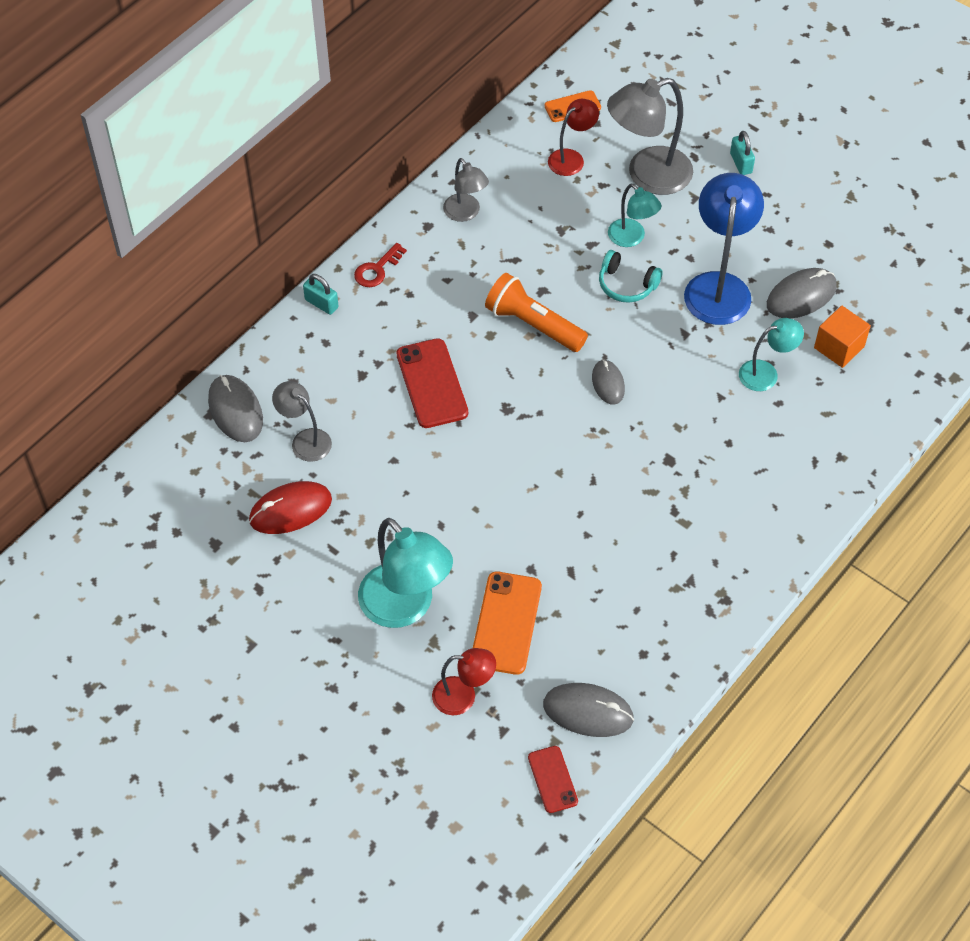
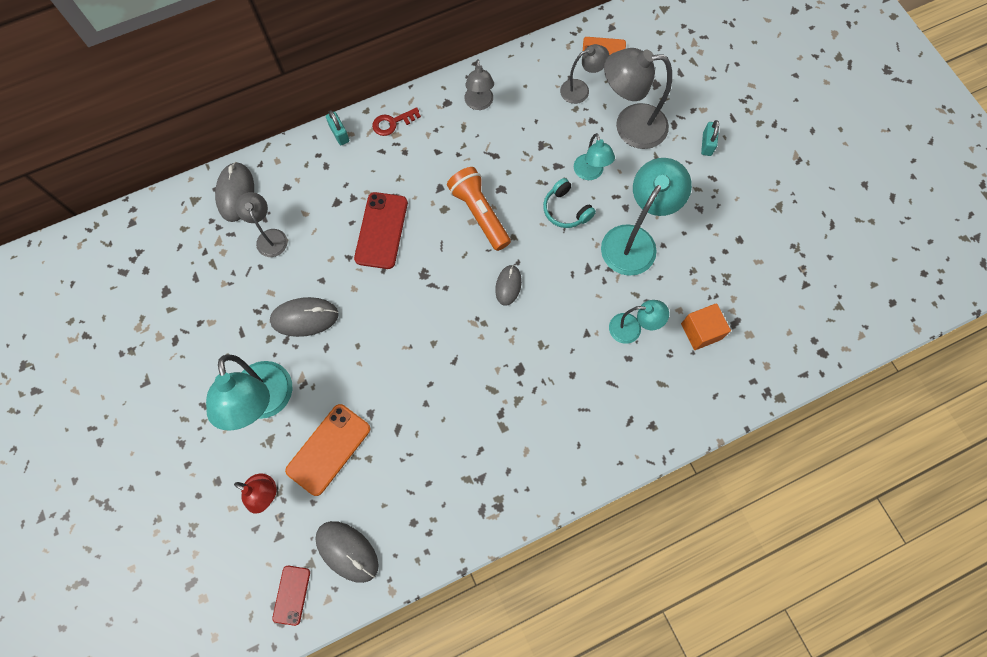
camera: 25 degrees right, 15 degrees up
(290, 510) = (230, 288): red mouse -> none
(571, 158) = (580, 90): red lamp -> grey lamp
(718, 286) = (634, 240): blue lamp -> turquoise lamp
(801, 296) = (694, 275): grey mouse -> grey mouse (304, 318)

